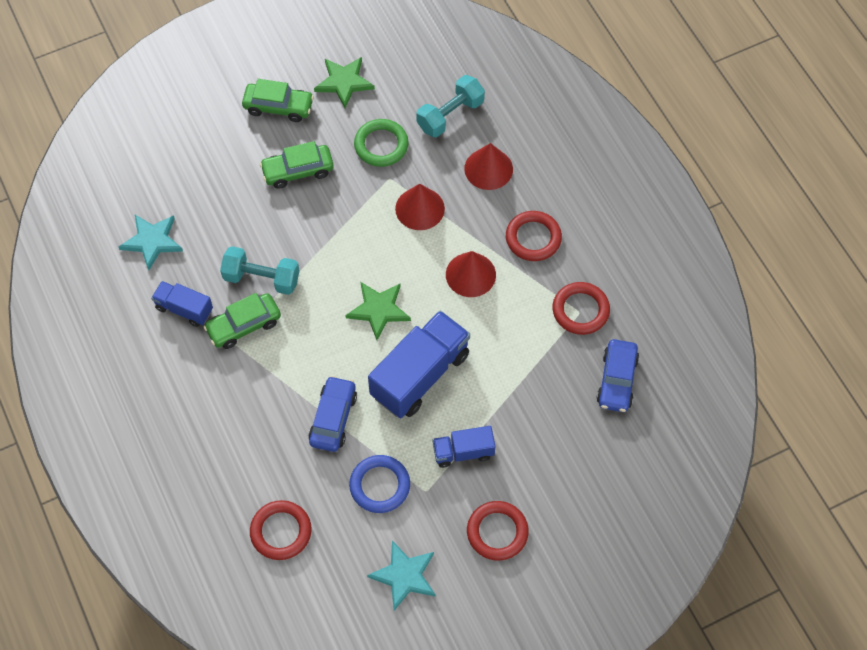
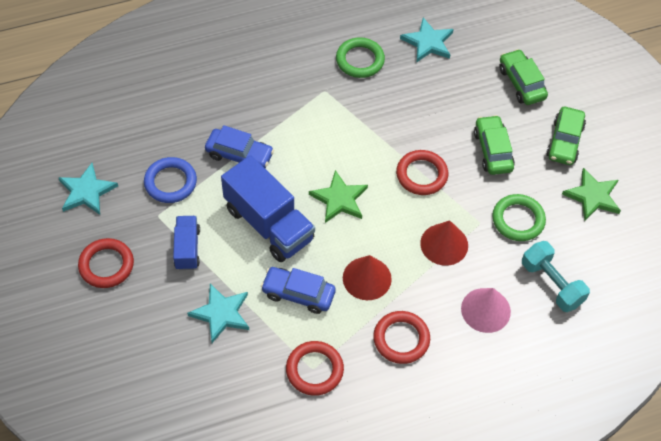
camera: 95 degrees right, 5 degrees down
(184, 309) = (360, 60): blue truck -> green ring
(244, 325) = (338, 99): green car -> green car (521, 83)
(261, 278) = (383, 115): turquoise dumbbell -> none
(281, 531) = (147, 111): red ring -> red ring (421, 175)
(488, 169) = (485, 310): red cone -> pink cone
(535, 405) = (221, 313): none -> turquoise star
(617, 380) = (233, 390): blue car -> blue car (298, 294)

